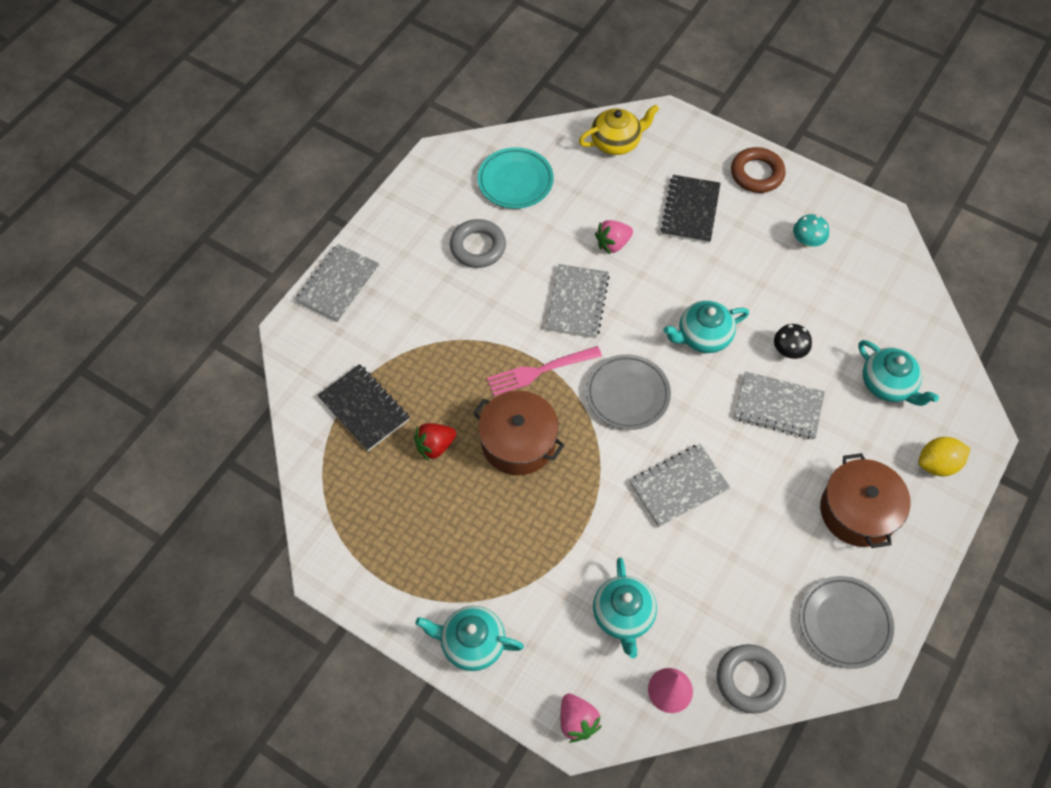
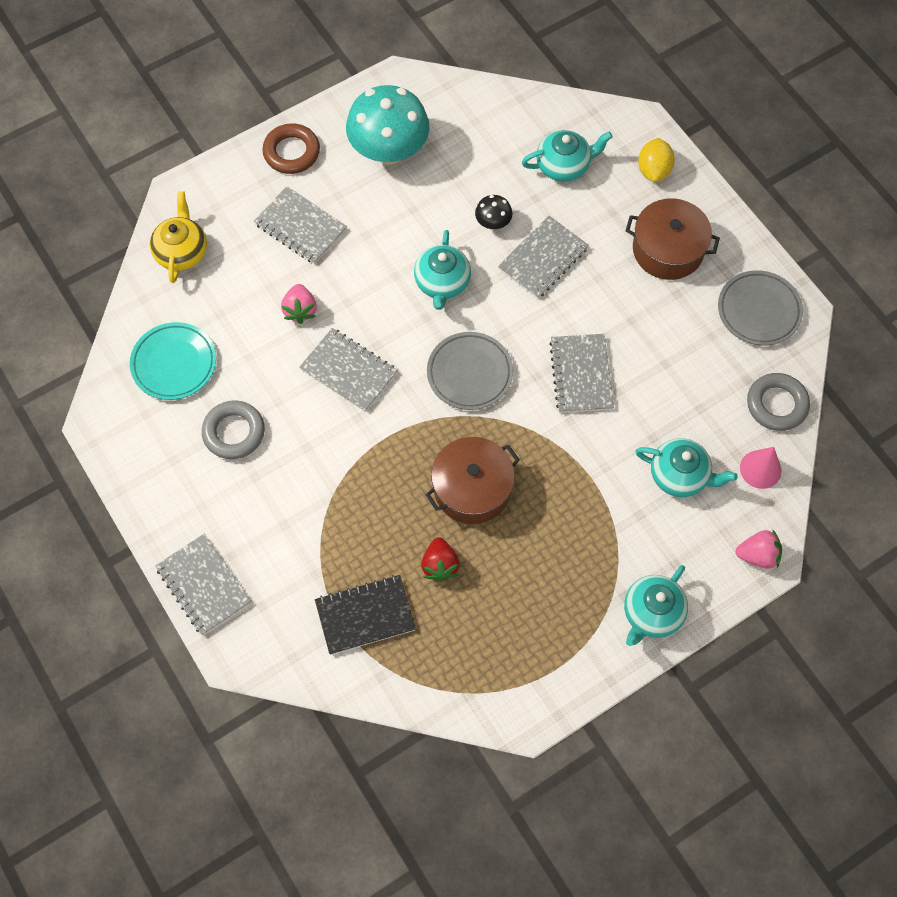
camera: 65 degrees left, 5 degrees up
(540, 371) = (406, 437): pink fork -> none
(690, 210) = (300, 227): black notebook -> grey notebook
(807, 241) = (389, 150): turquoise mushroom -> turquoise mushroom, size x2.26

